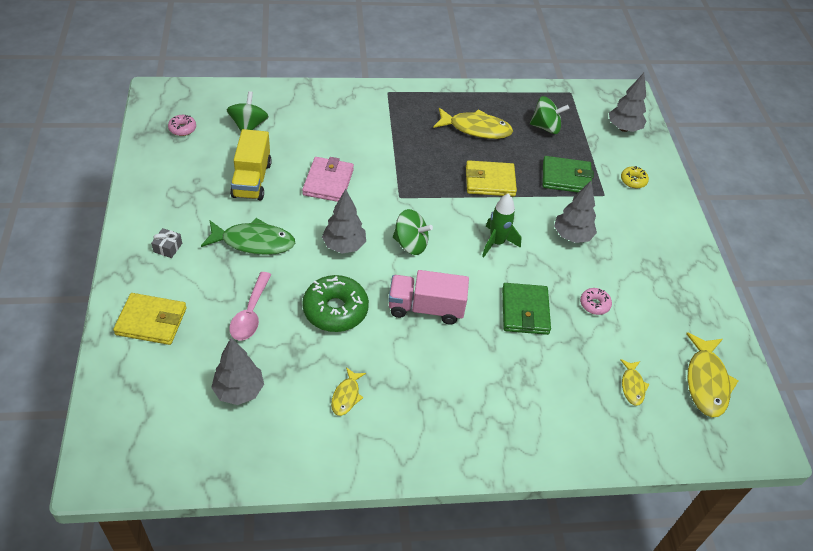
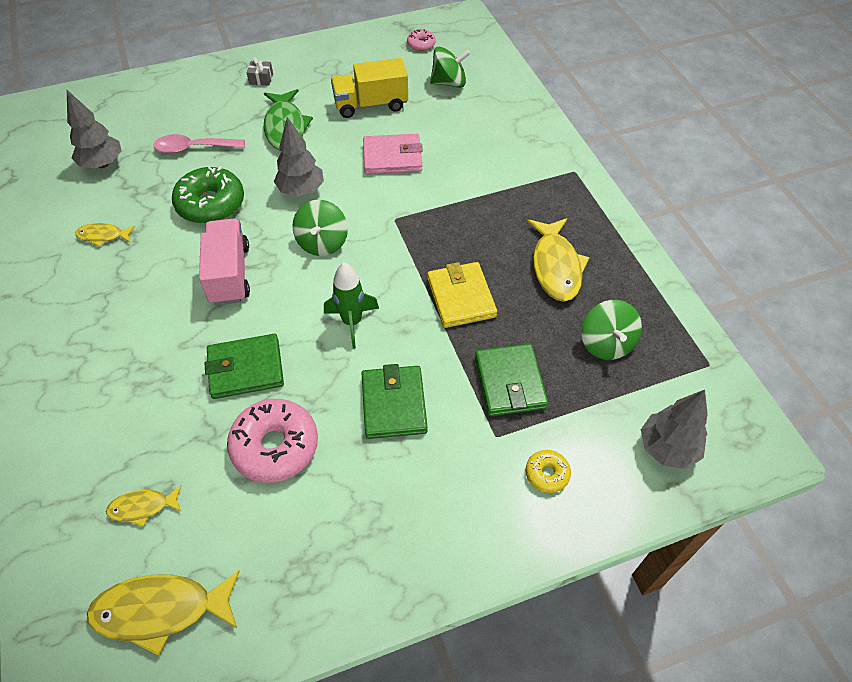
camera: 80 degrees right, 5 degrees up
(151, 321) = (173, 94): yellow wallet -> none
(572, 236) = (394, 404): grey tree -> green wallet
(594, 304) = (275, 446): pink donut -> pink donut, size x2.02

